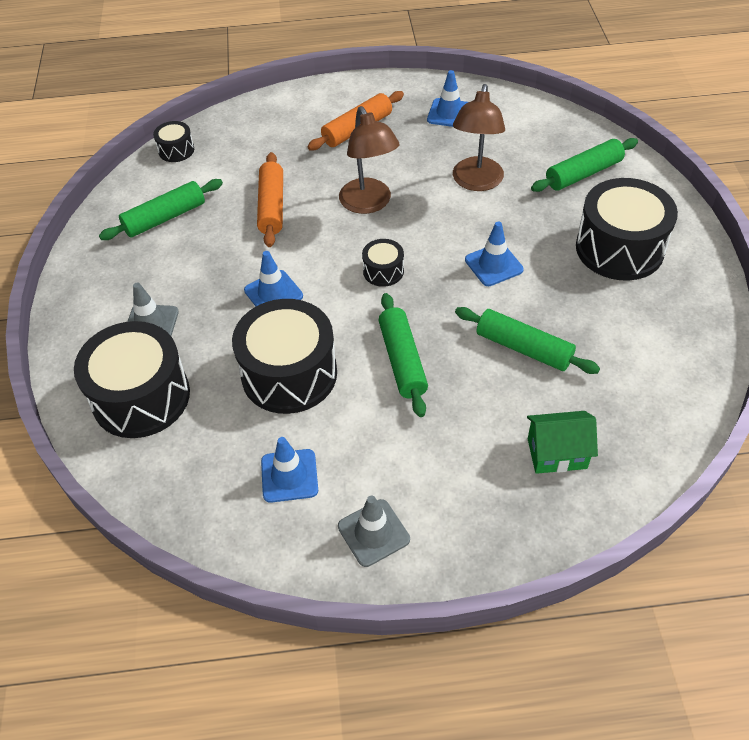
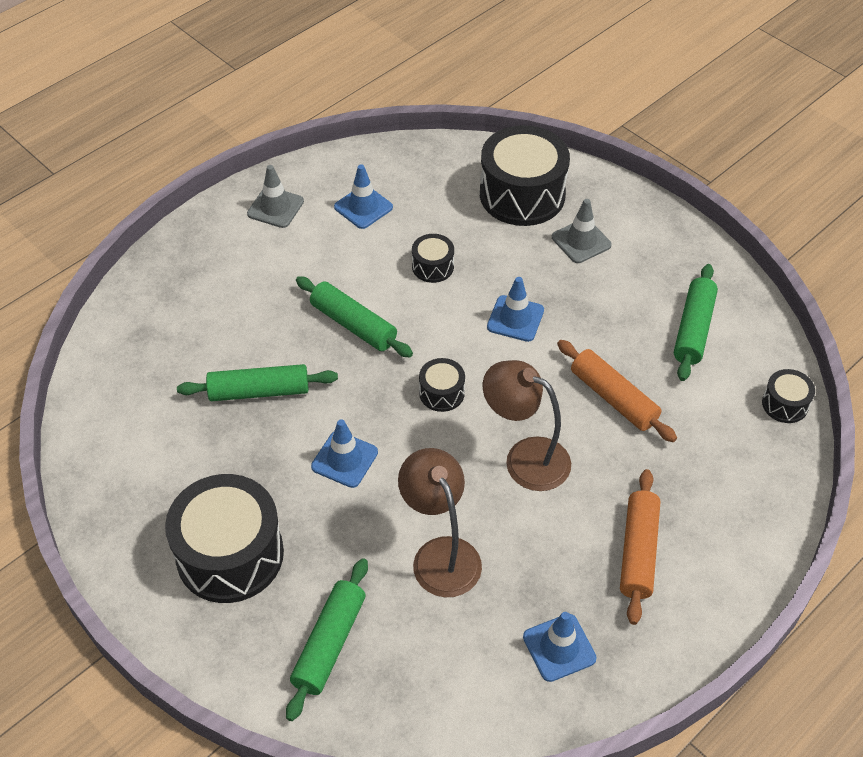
camera: 140 degrees right, 0 degrees up
(289, 374) = (433, 266): black drum -> black drum, size x0.47
(557, 453) = (179, 322): green house -> none

